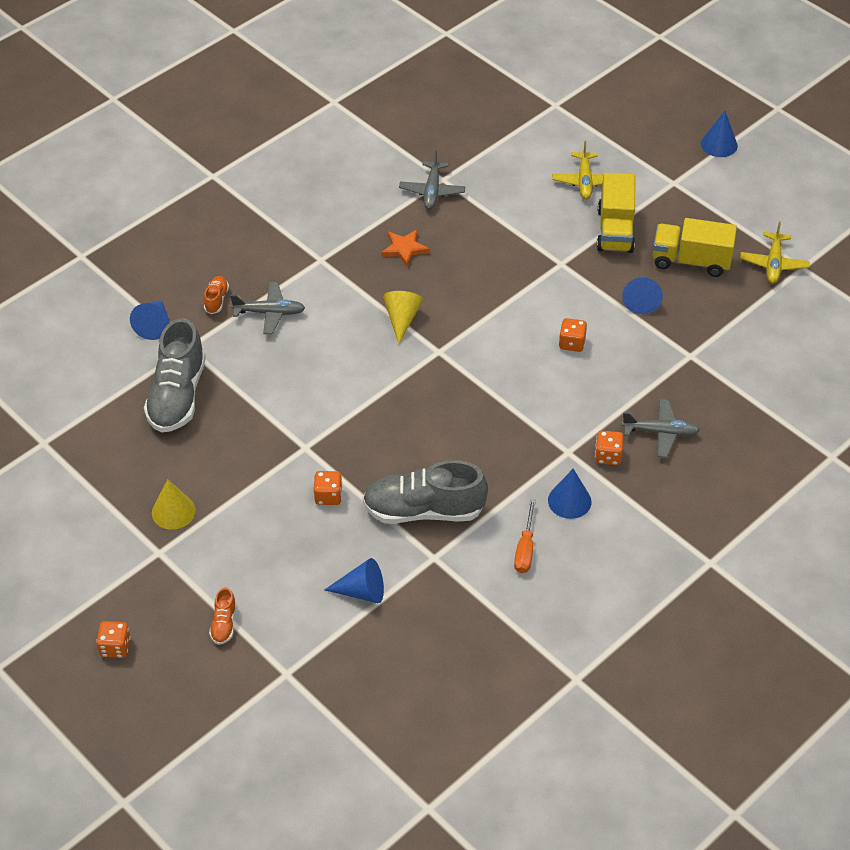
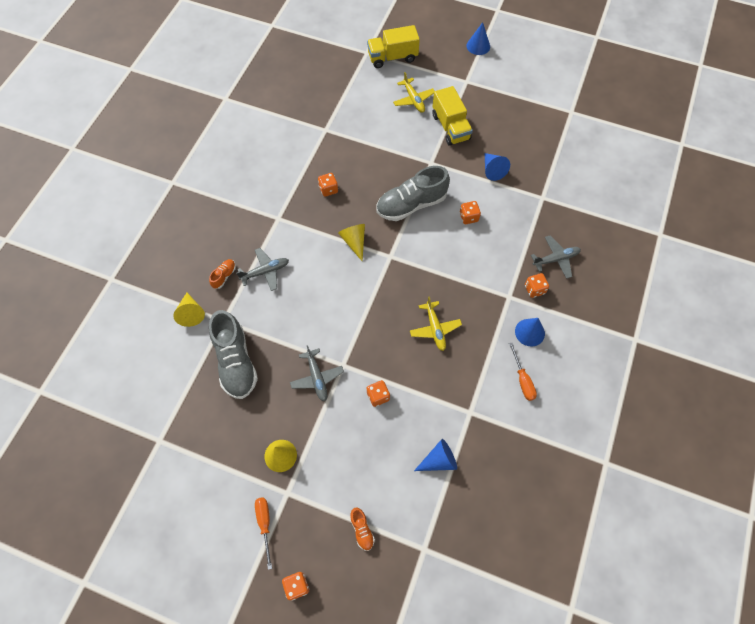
camera: 25 degrees left, 15 degrees up
(114, 572) = (265, 524): none -> orange screwdriver
(154, 325) = (191, 313): blue cone -> yellow cone
(216, 300) = (224, 276): orange shoe -> orange shoe turned 45 degrees clockwise
(404, 249) = (328, 189): orange star -> orange dice
(424, 510) = (445, 379): grey shoe -> grey shoe (411, 204)
(432, 191) = (323, 141): grey plane -> grey plane (317, 378)
(691, 261) = (506, 131): yellow truck -> yellow truck (392, 57)
(773, 264) = (554, 116): yellow plane -> yellow plane (435, 329)

